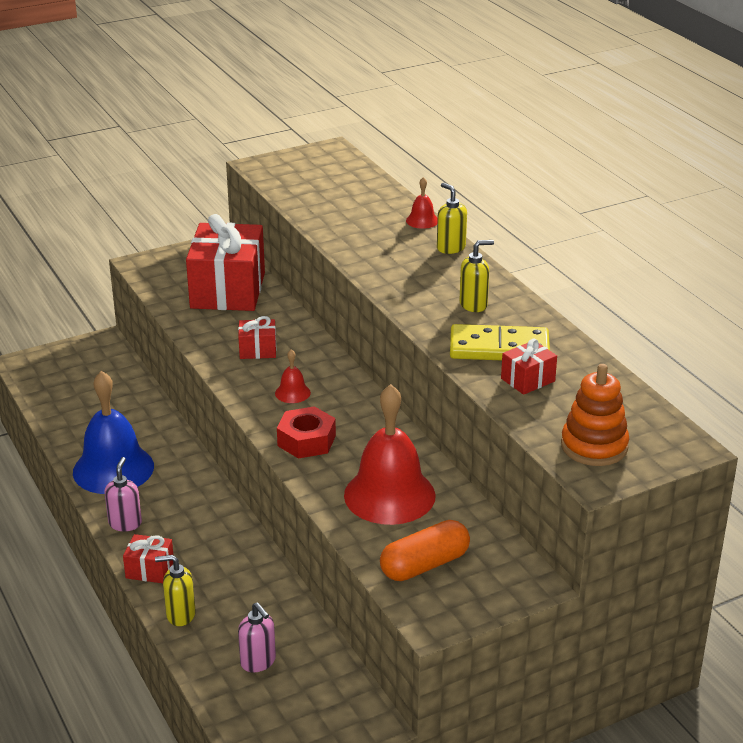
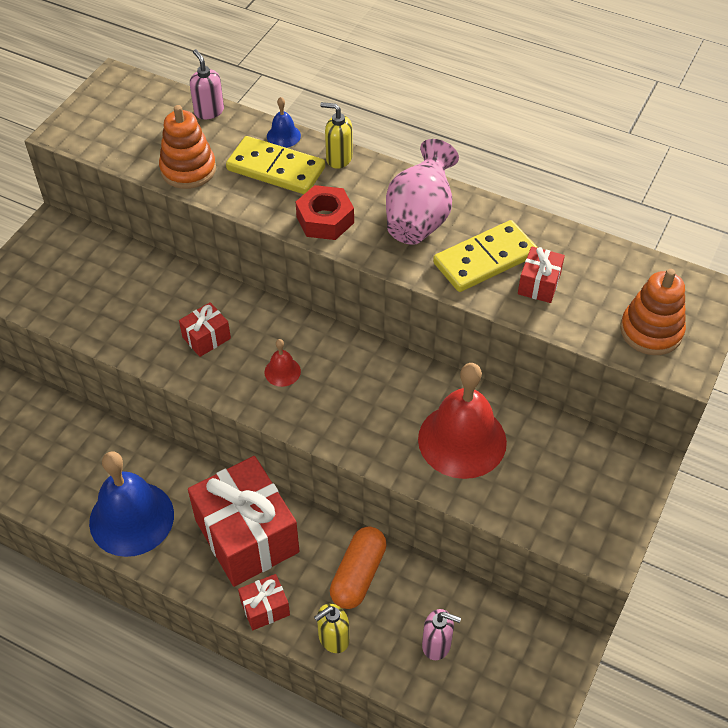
camera: 35 degrees left, 20 degrees up
(125, 523) = (198, 572): pink soap dispenser -> pink soap dispenser (209, 111)
(228, 290) = (112, 279): red gift -> red gift (246, 536)
(306, 441) = (343, 419): red nut -> red nut (325, 220)
(324, 215) = (188, 169): none -> orange stacking toy
(392, 237) = (275, 169): none -> yellow domino
(422, 220) = (283, 136): red bell -> blue bell
(424, 565) = (552, 497): orange capsule -> orange capsule (358, 574)
(473, 305) = (419, 218): yellow soap dispenser -> pink vase

